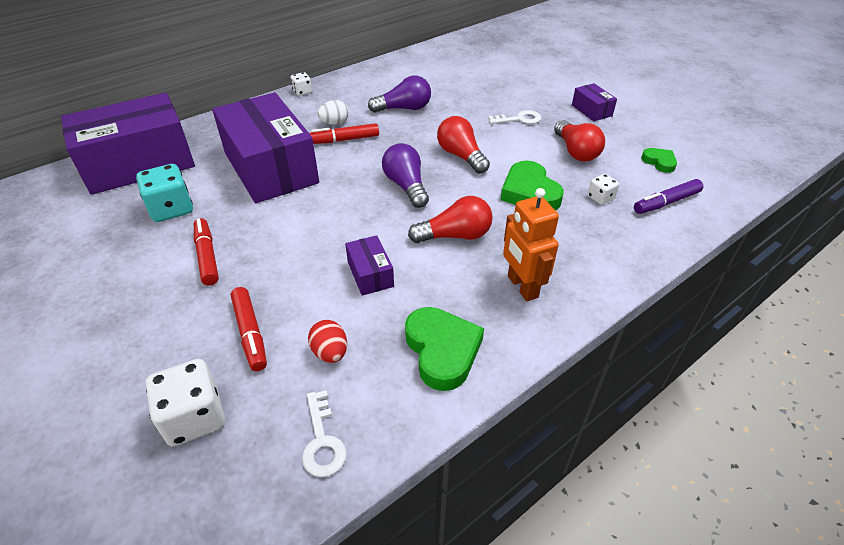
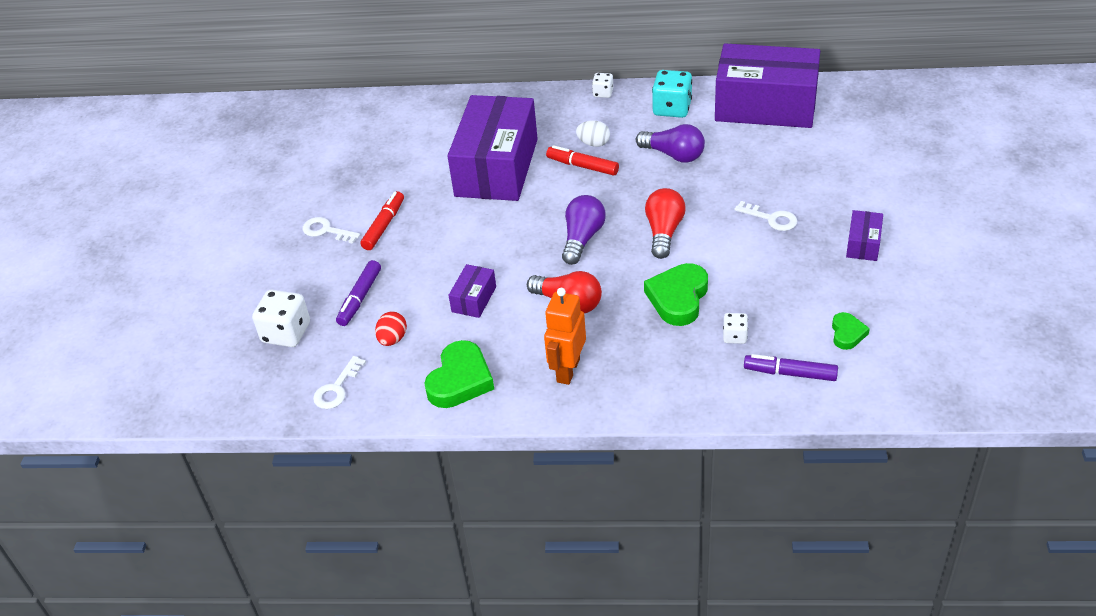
camera: 45 degrees right, 0 degrees up
(139, 164) = (407, 117): purple box -> purple box (765, 106)
(143, 290) = (326, 231): none -> white key
(171, 209) = (395, 172): turquoise dice -> turquoise dice (672, 108)
(250, 333) = (360, 298): red marker -> purple marker
(575, 151) = (778, 281): red light bulb -> none

